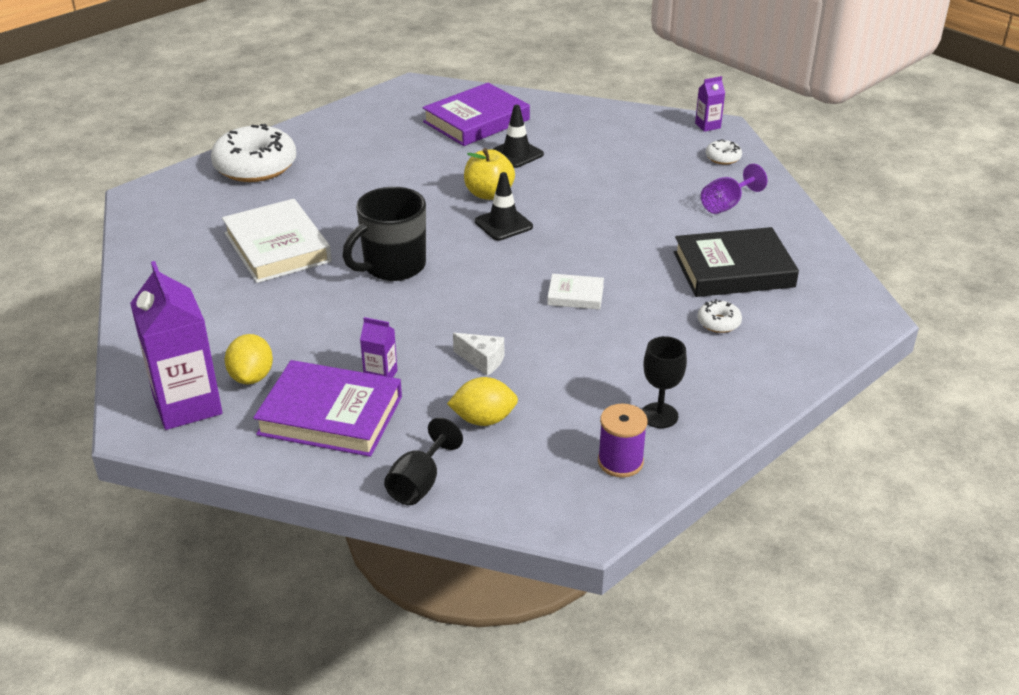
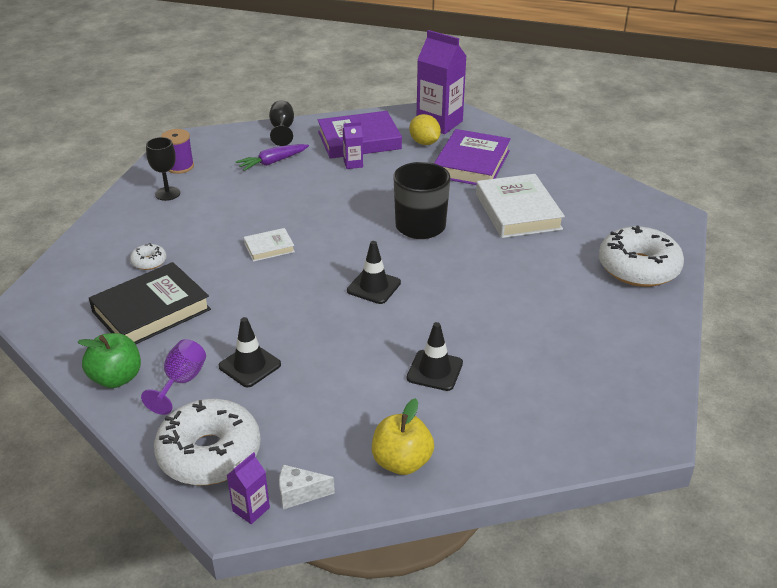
camera: 150 degrees right, 0 degrees up
(277, 247) = (518, 211): white book -> white book turned 45 degrees clockwise
(476, 121) = (521, 403): purple book -> purple book (471, 164)
(482, 361) = (299, 189): white cheese -> white cheese (299, 494)
(483, 419) = (272, 162): yellow lemon -> purple carrot
(489, 194) = (415, 312): yellow apple -> yellow apple (402, 462)
(662, 199) = (249, 365): none -> black traffic cone
(723, 158) = (209, 453): white donut -> white donut, size x2.29
(783, 223) = (116, 378): none -> green apple

